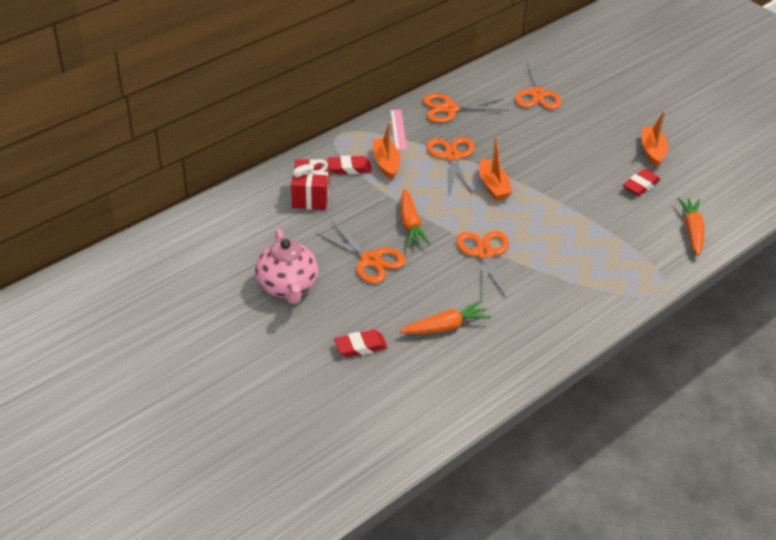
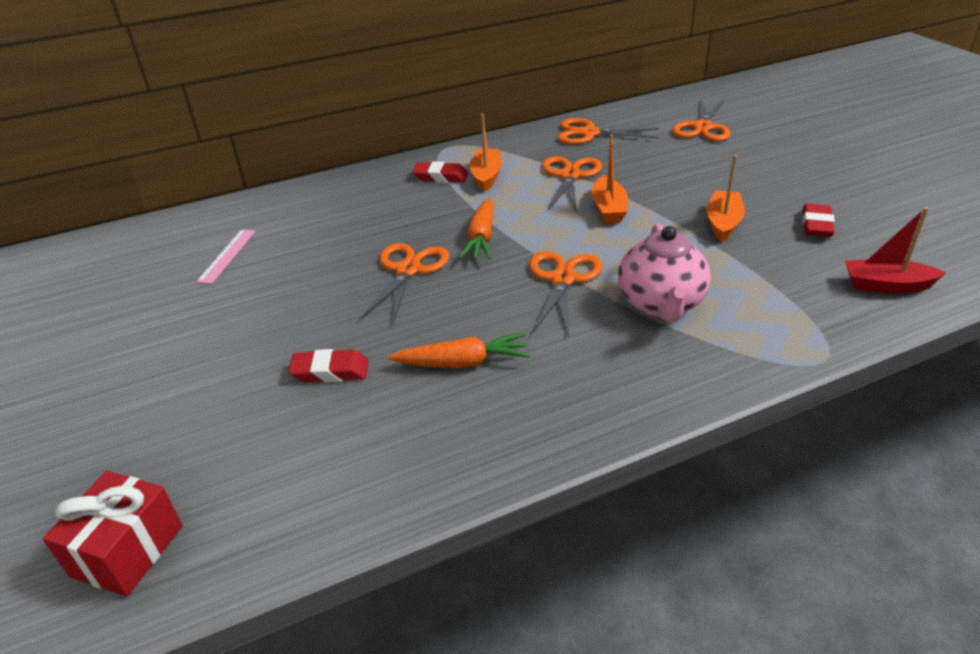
camera: 20 degrees right, 5 degrees down
(287, 287) = (286, 287): pink teapot -> pink teapot (660, 304)
(311, 196) = (379, 198): red gift -> red gift (128, 551)
(370, 260) = (408, 270): orange scissors -> orange scissors turned 135 degrees counterclockwise
(398, 130) = (518, 147): pink ruler -> pink ruler (227, 255)
(640, 185) = (816, 225): red eraser -> red eraser turned 45 degrees counterclockwise
(652, 151) = (842, 191): orange boat -> orange boat (723, 223)
(692, 231) = (886, 285): orange carrot -> red boat

